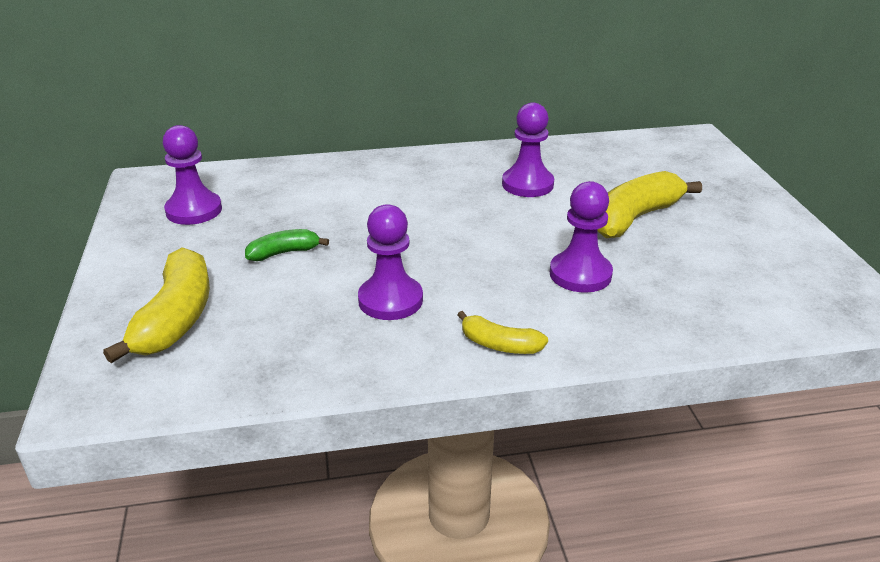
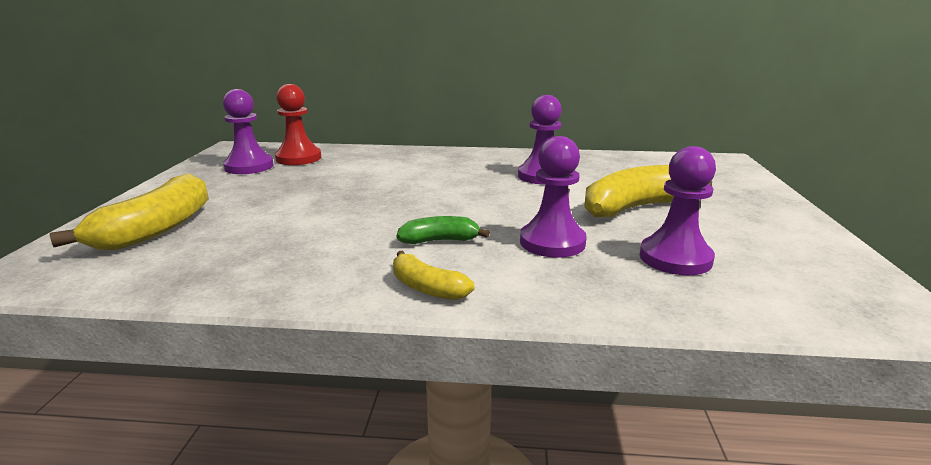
camera: 15 degrees right, 10 degrees down
(241, 189) = (298, 158): none -> red pawn
(284, 253) = (291, 198): green banana -> green banana (440, 240)
(390, 300) = (350, 239): purple pawn -> purple pawn (675, 258)

